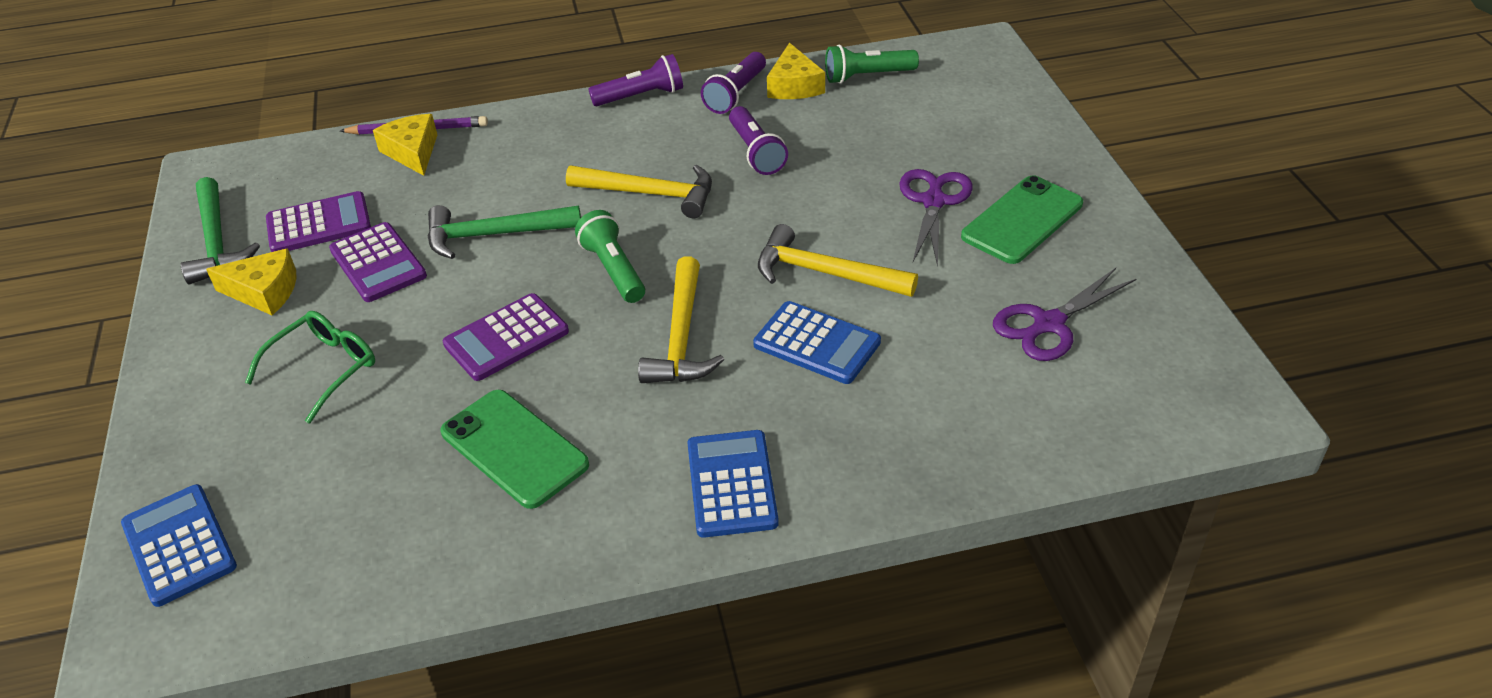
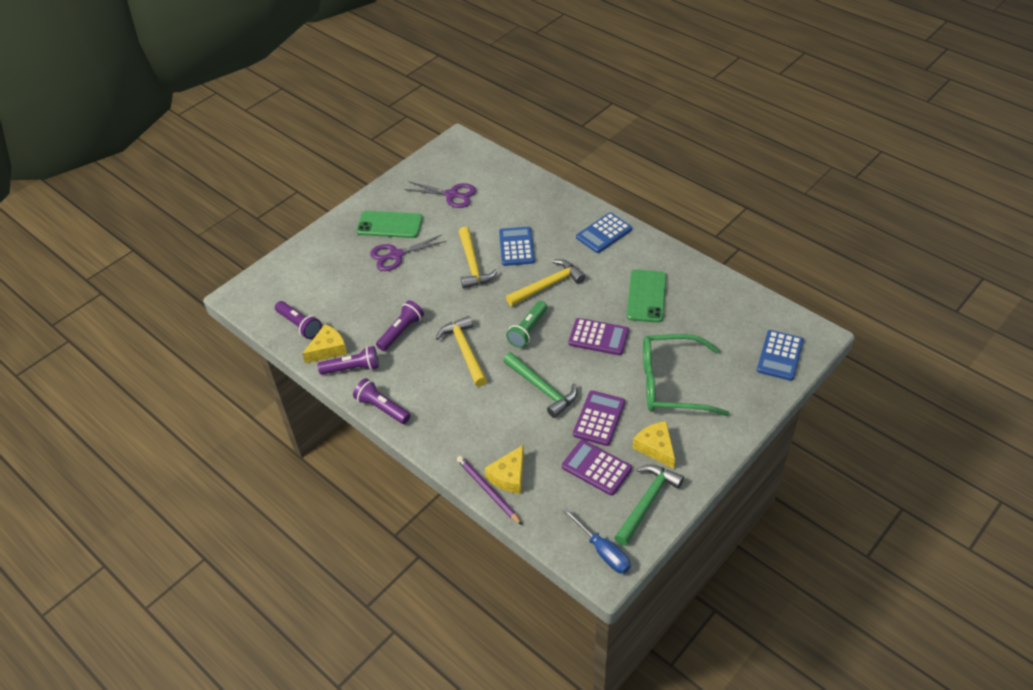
camera: 125 degrees left, 5 degrees up
(224, 178) = (603, 551): none -> blue screwdriver
(324, 369) = (671, 384): green glasses -> green glasses, size x1.68
(867, 76) = (299, 325): green flashlight -> purple flashlight

